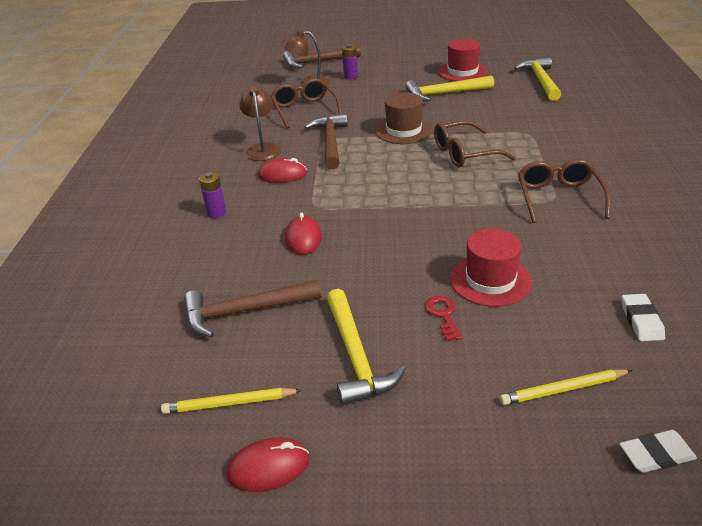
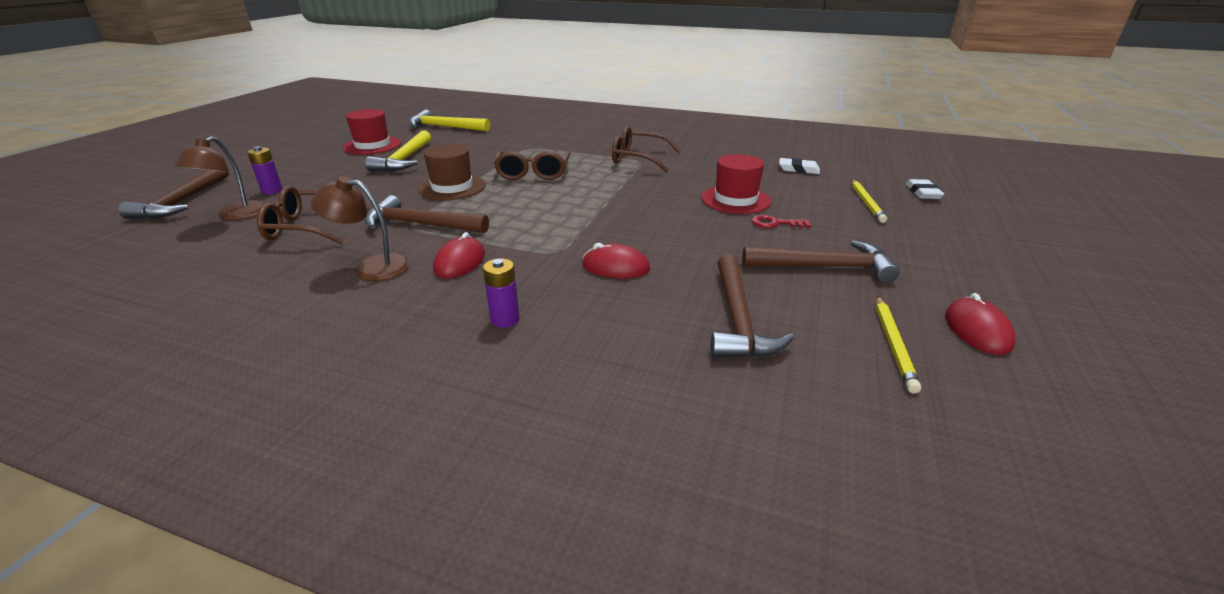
camera: 75 degrees left, 5 degrees down
(356, 357) = (825, 267): yellow hammer -> brown hammer

